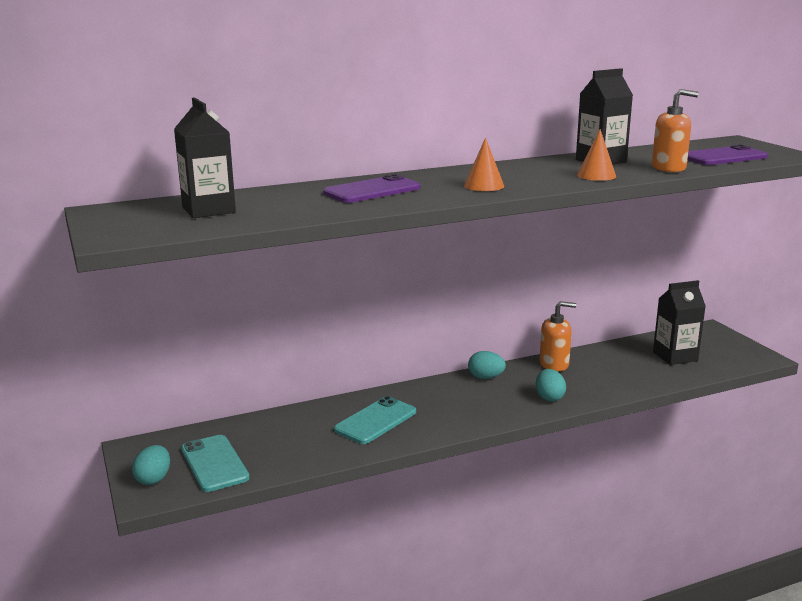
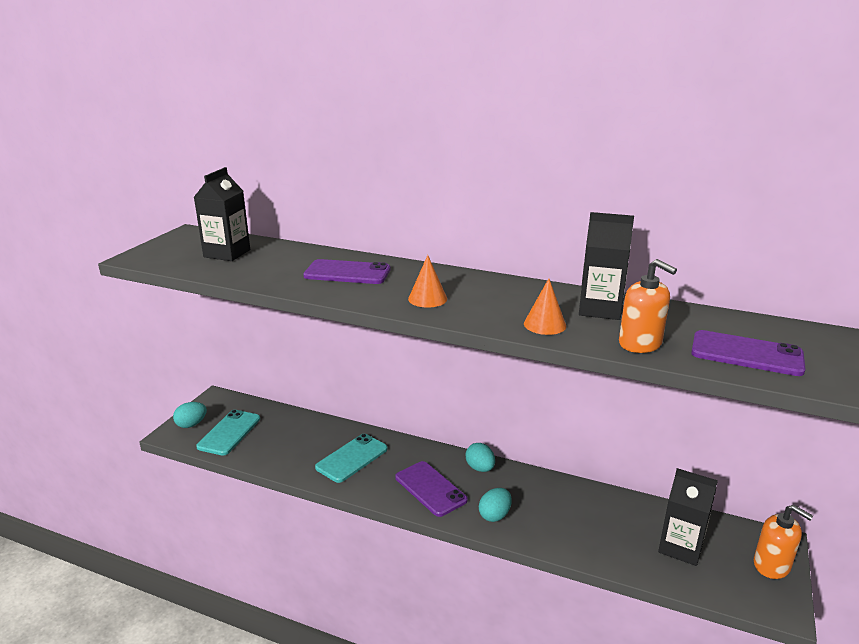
camera: 45 degrees right, 5 degrees up
(375, 421) = (352, 458): turquoise phone -> turquoise phone turned 45 degrees counterclockwise
(477, 406) = (430, 489): none -> purple phone
(554, 364) = (553, 488): orange soap dispenser -> orange soap dispenser (772, 565)

